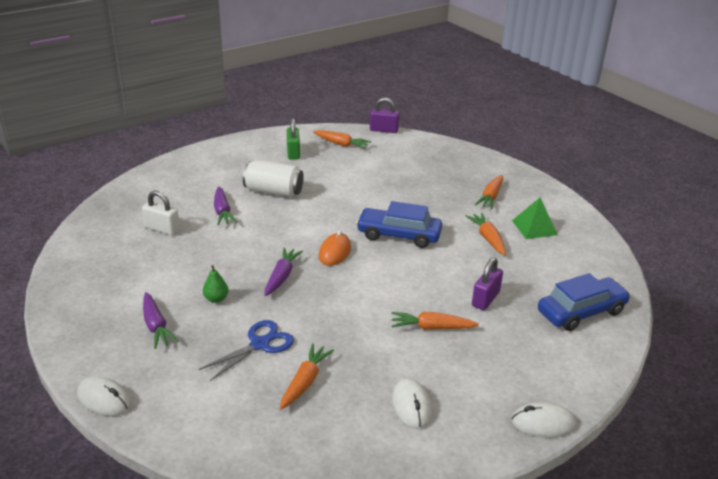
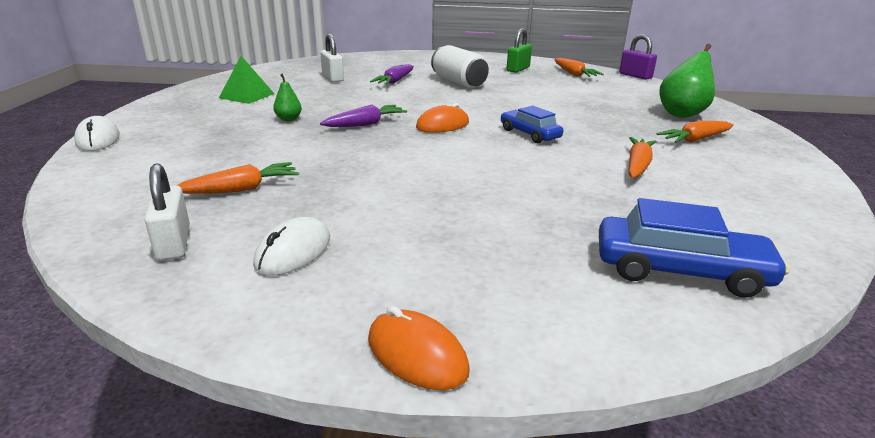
camera: 40 degrees right, 5 degrees down
(156, 326) = (216, 118): purple carrot -> none
(259, 344) = (260, 153): blue scissors -> none
(341, 441) = (174, 243): none -> white padlock
(398, 235) = (529, 134): blue car -> blue car, size x0.65
(431, 327) = (439, 204): orange carrot -> none
(458, 170) = (682, 114): none -> green pear
(485, 299) = (549, 207): purple padlock -> none
(534, 227) = (722, 176): green pyramid -> green pyramid (246, 95)
(543, 423) = (417, 355): white mouse -> orange mouse

